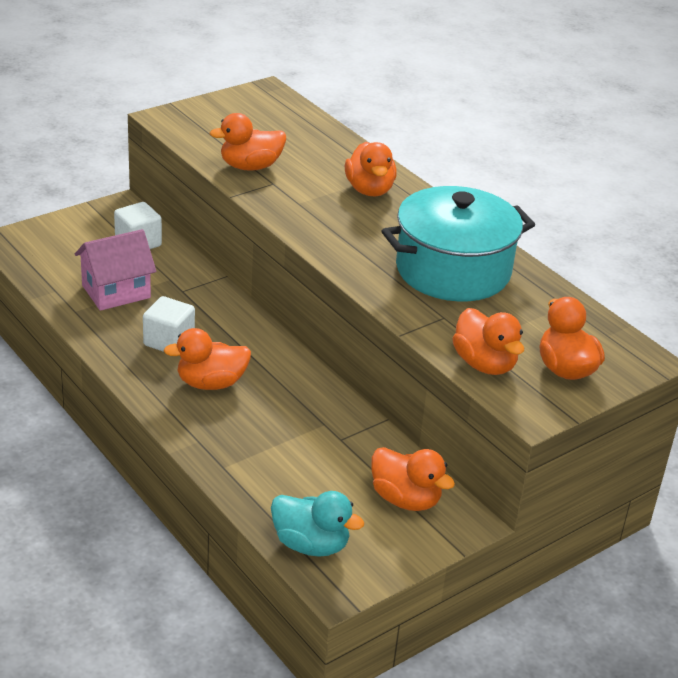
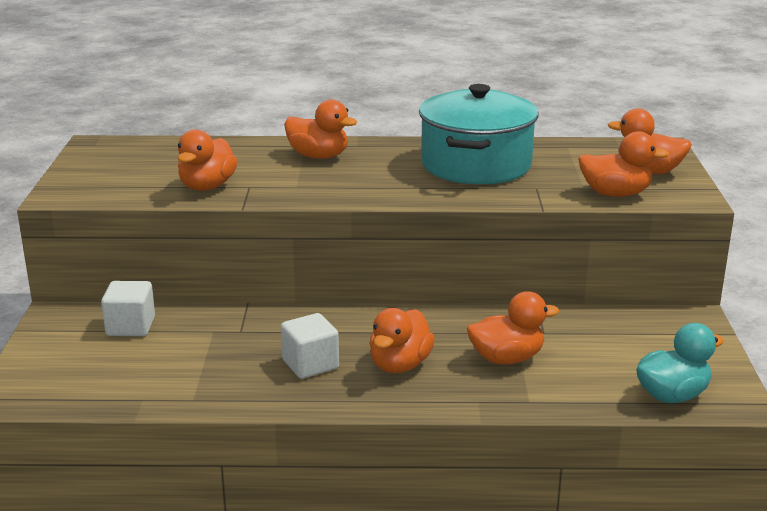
camera: 50 degrees left, 10 degrees down
(116, 291) = (193, 365): pink house -> none
(405, 499) = (647, 332): orange duck -> orange duck (506, 358)

